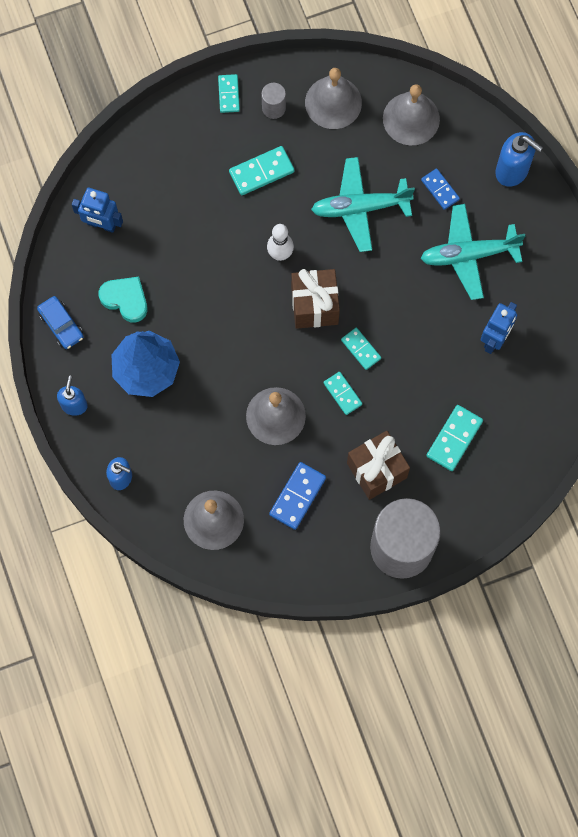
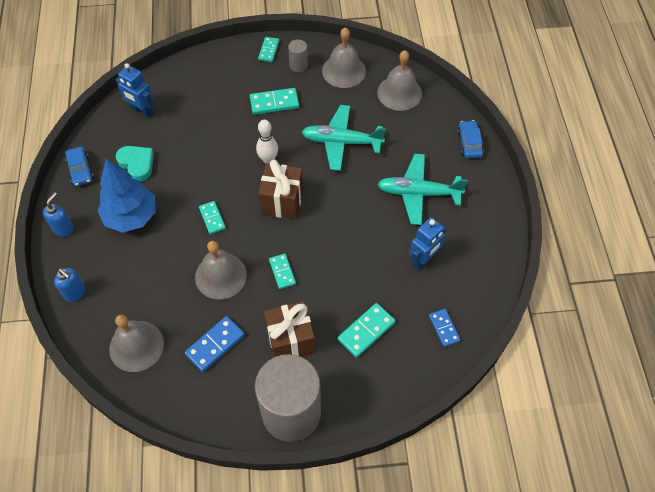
camera: 15 degrees right, 15 degrees down
(360, 349) = (308, 242): turquoise domino -> turquoise domino (212, 218)
(440, 190) = (408, 143): blue domino -> blue domino (444, 328)
(512, 171) = (469, 143): blue soap dispenser -> blue car

